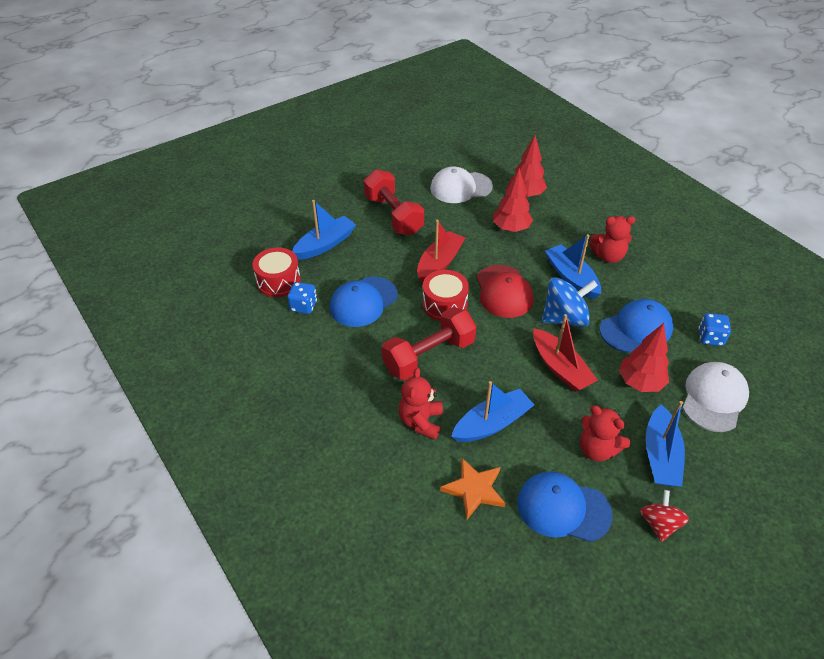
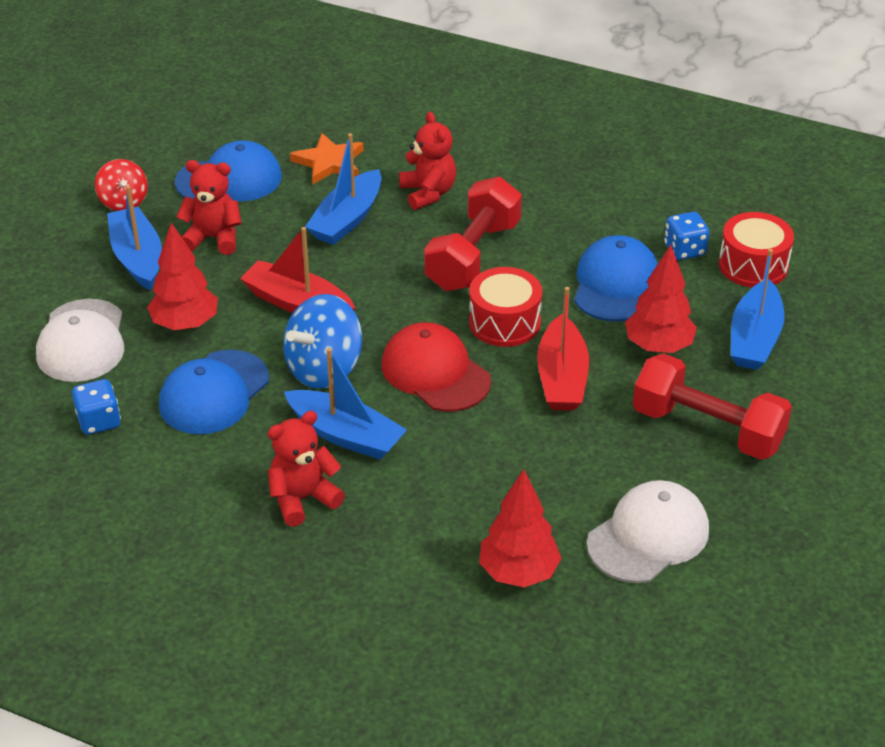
camera: 150 degrees right, 5 degrees down
(511, 228) = (496, 485): red tree -> red tree (658, 347)

